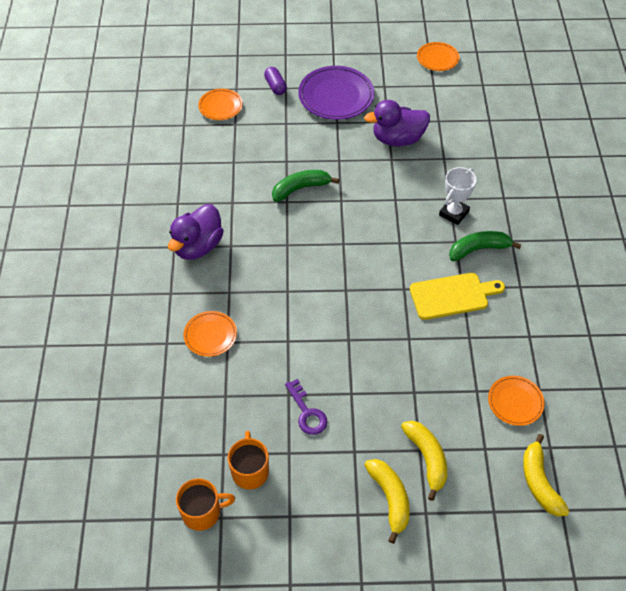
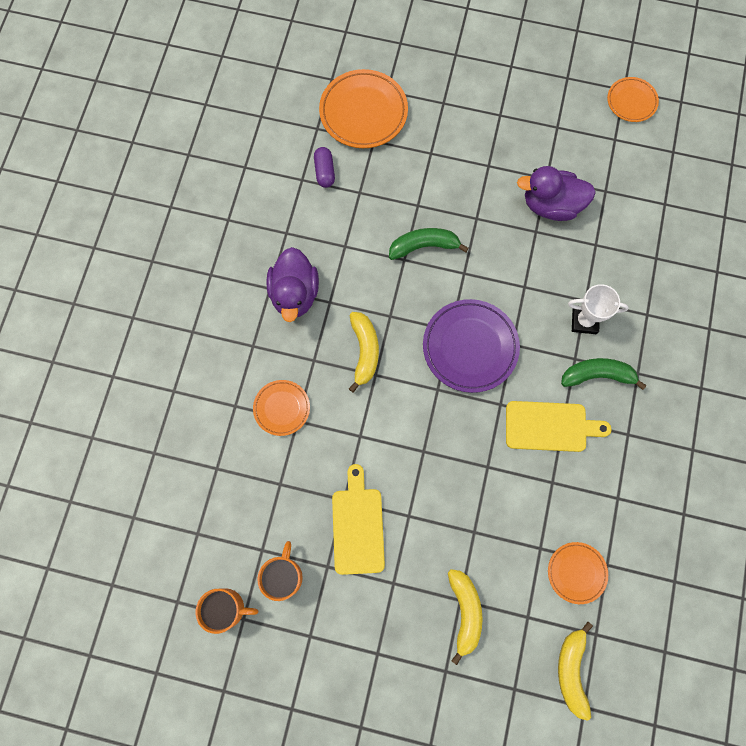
camera: 15 degrees right, 20 degrees up
(198, 246) = (294, 294): purple duck -> purple duck turned 45 degrees counterclockwise
(220, 106) = (363, 112): orange plate -> orange plate, size x1.73
(275, 86) = (432, 98): purple capsule -> purple capsule (324, 171)
(307, 412) = (357, 526): purple key -> yellow cutting board
(336, 96) = (497, 128): purple plate -> purple plate (470, 347)
(390, 499) = (414, 646): yellow banana -> yellow banana (364, 351)
(454, 213) = (584, 321): white trophy -> white trophy turned 45 degrees clockwise

